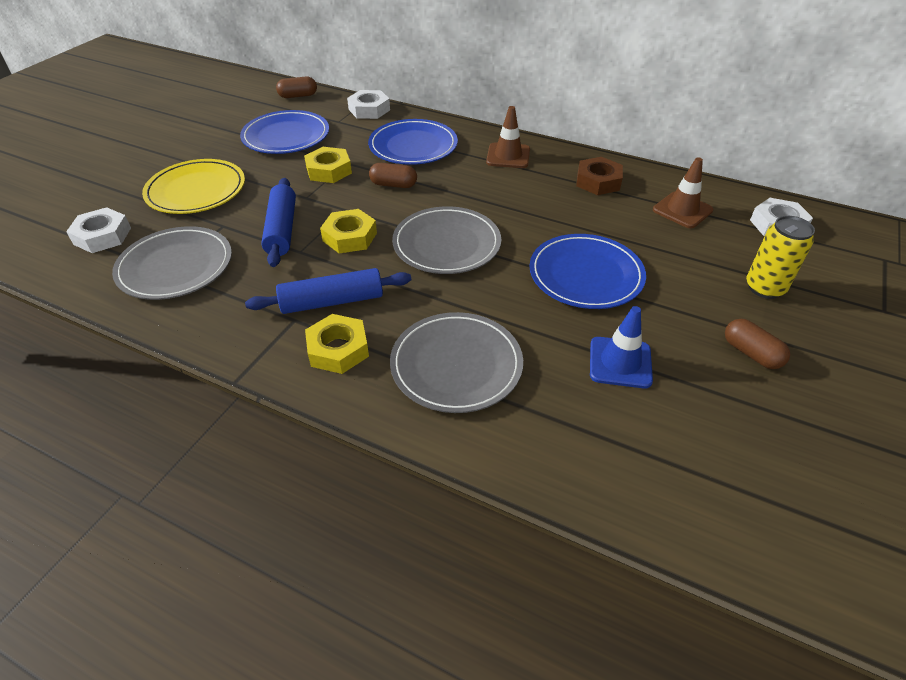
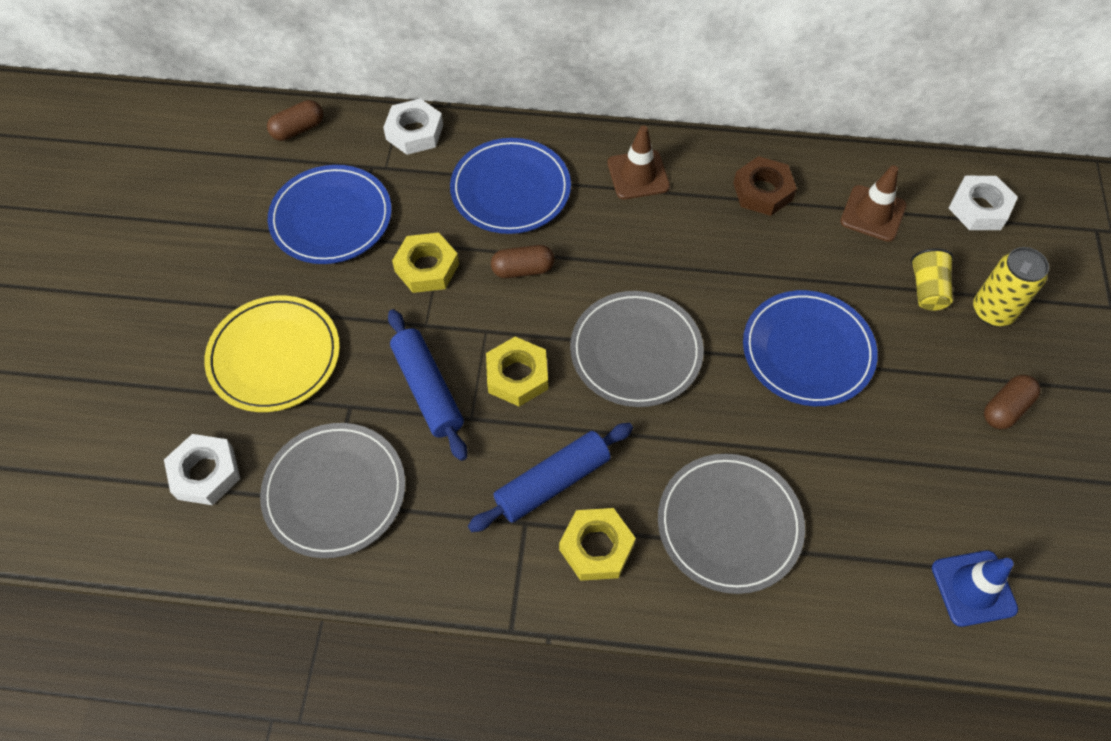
camera: 20 degrees left, 15 degrees up
(620, 362) = (887, 464): blue traffic cone -> blue traffic cone (973, 588)
(709, 262) = (927, 289): none -> yellow cup
(751, 353) = (1005, 408): brown capsule -> brown capsule turned 75 degrees counterclockwise

